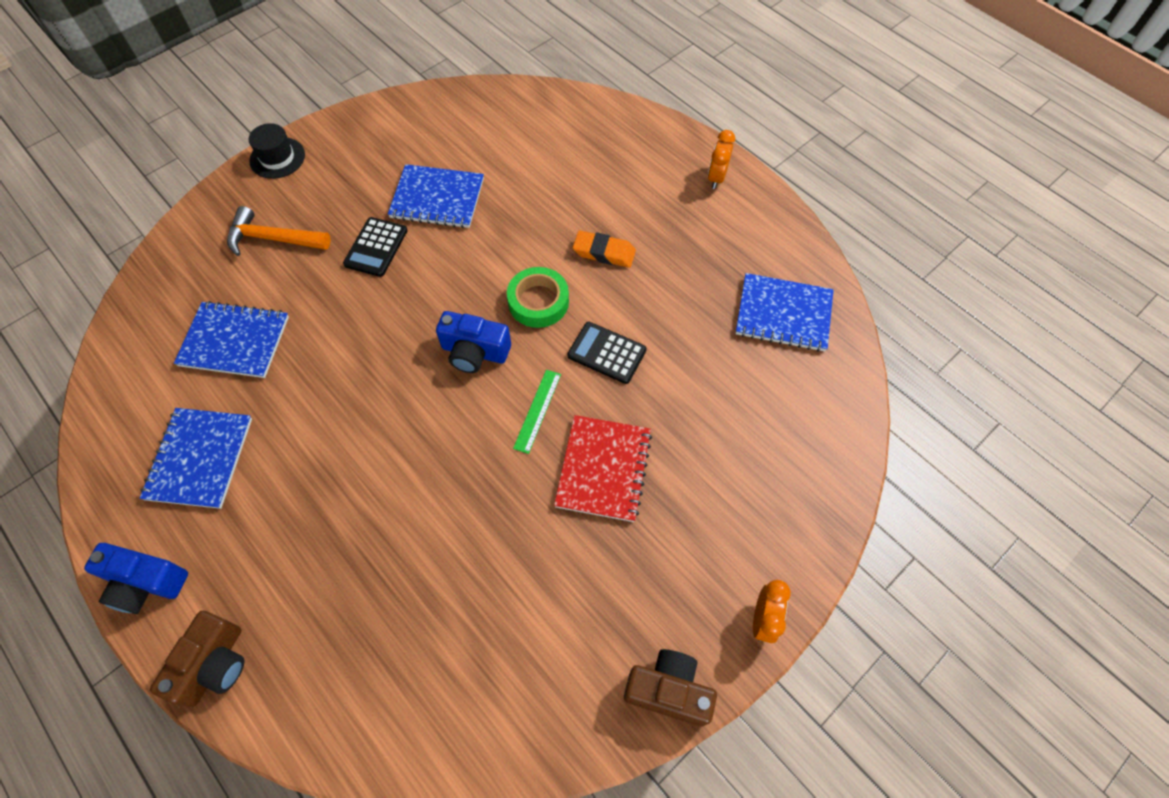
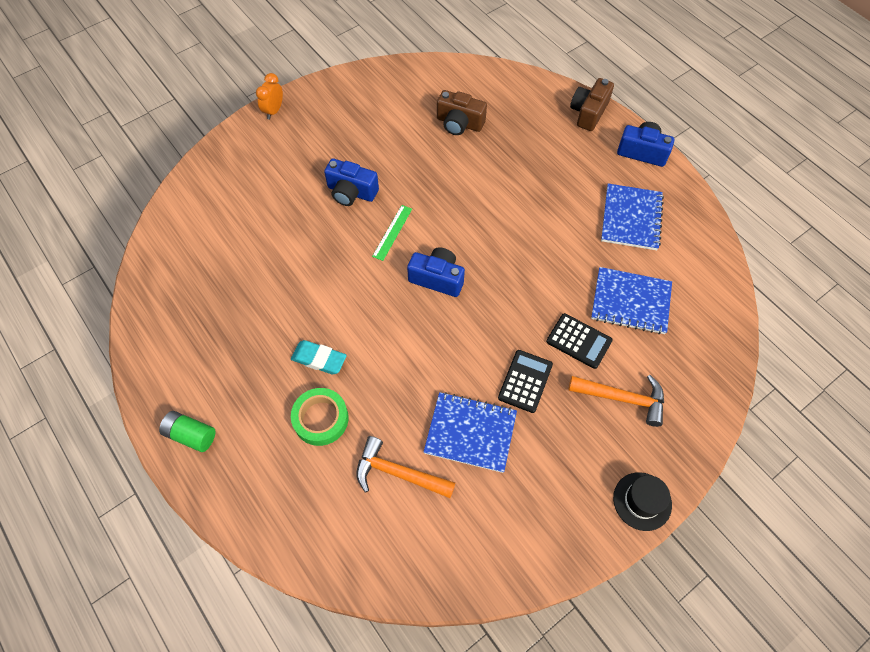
camera: 175 degrees left, 0 degrees up
(508, 163) = (398, 473): none -> orange hammer
(538, 301) = (383, 317): green tape -> green tape (321, 419)
(603, 469) = (351, 192): red notebook -> blue camera
(604, 252) = (319, 359): orange eraser -> turquoise eraser
(606, 353) = (334, 270): black calculator -> black calculator (579, 341)
(668, 690) = (336, 86): brown camera -> brown camera (459, 123)
(716, 178) = (191, 435): orange clock -> green battery
(783, 314) = (185, 290): blue notebook -> none

